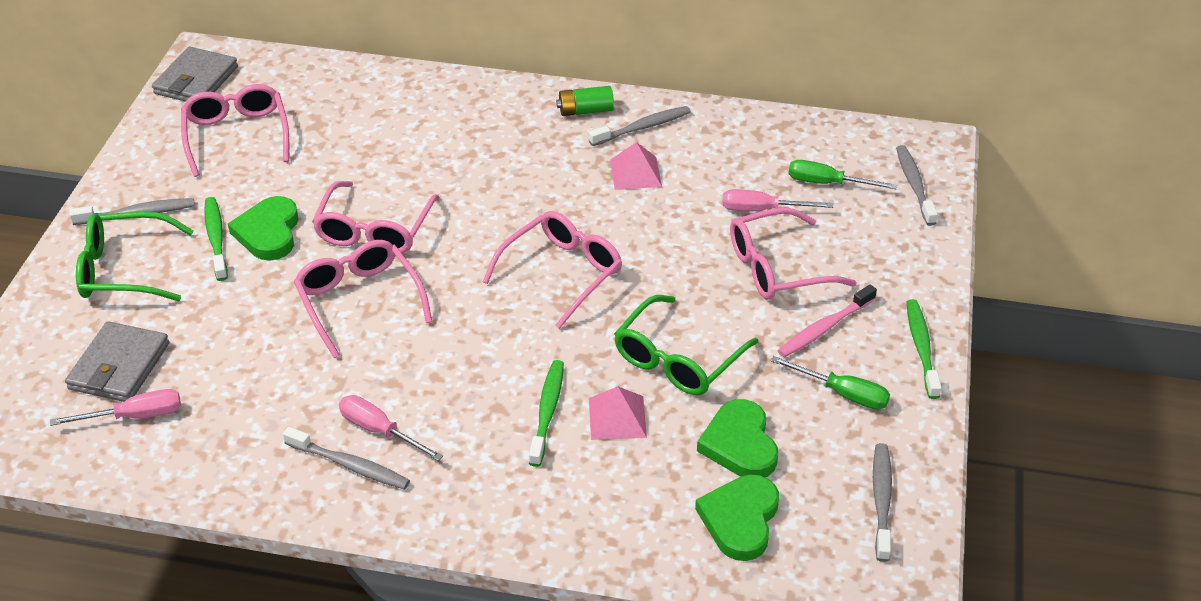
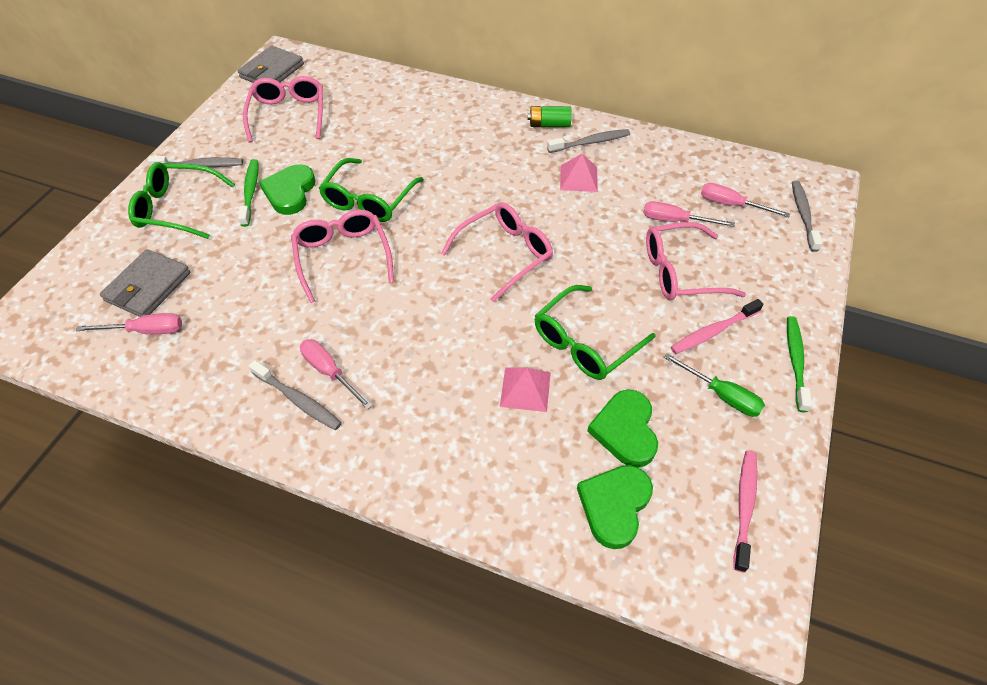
camera: 10 degrees right, 10 degrees up
(374, 231) = (368, 201): pink glasses -> green glasses
(547, 412) = (468, 375): green toothbrush -> none
(827, 183) = (731, 205): green screwdriver -> pink screwdriver
(881, 500) = (744, 506): grey toothbrush -> pink toothbrush

